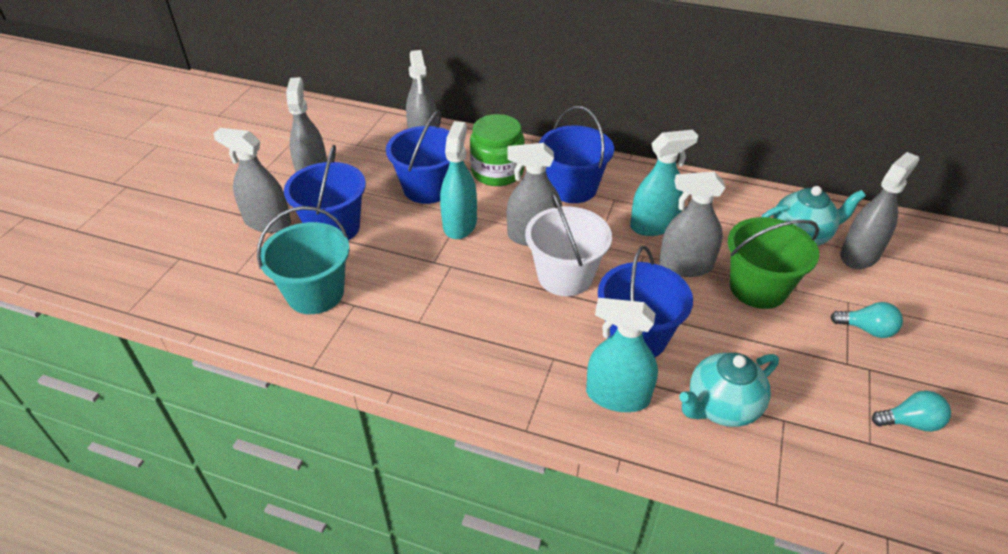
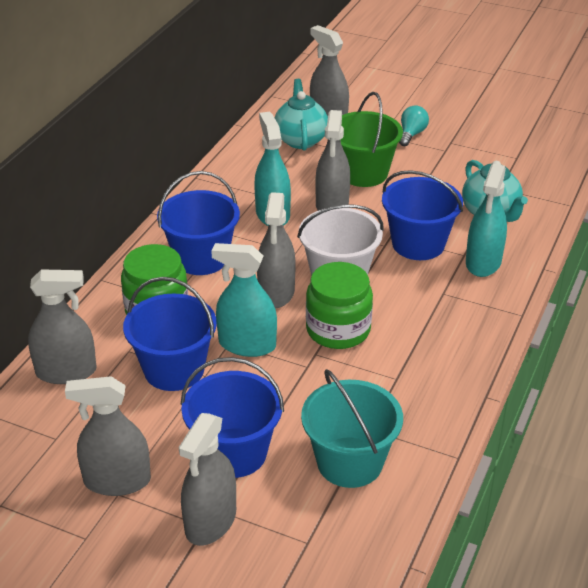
camera: 85 degrees left, 5 degrees down
(485, 279) = (338, 329): none -> green jar
(910, 422) = (498, 138): turquoise light bulb -> none

